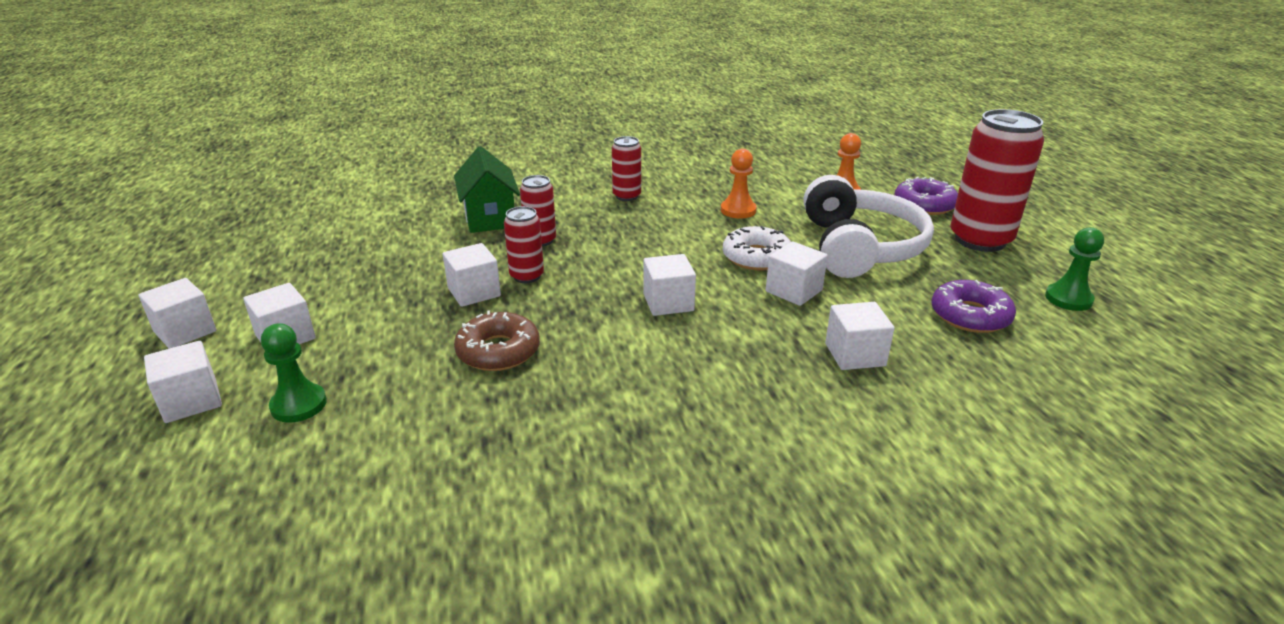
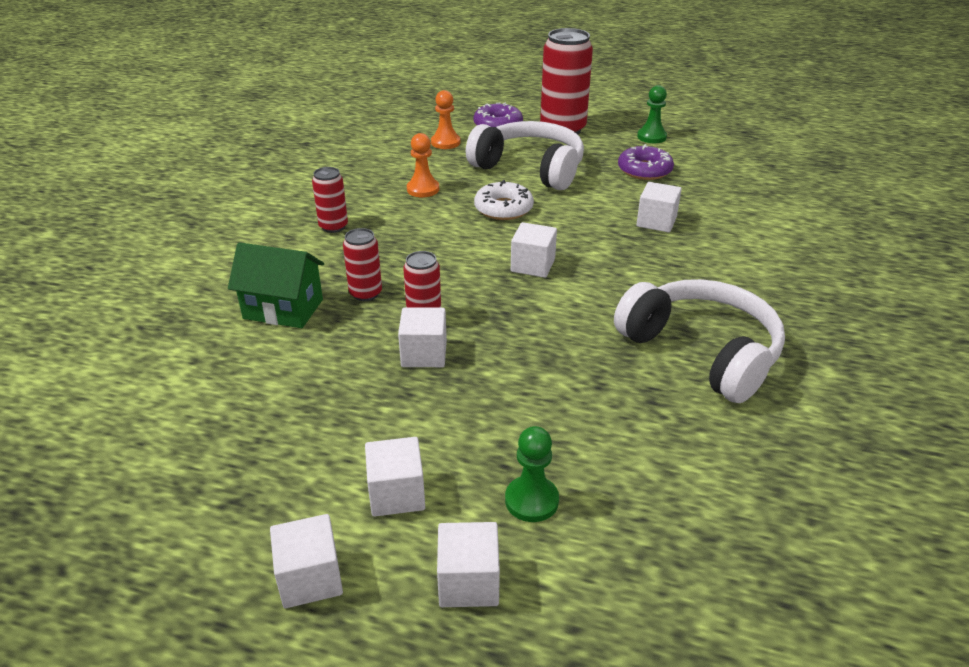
camera: 60 degrees left, 5 degrees up
(498, 351) = (534, 364): brown donut -> none
(603, 455) = (701, 351): none -> white headphones
(794, 291) = (563, 212): white cube -> none

